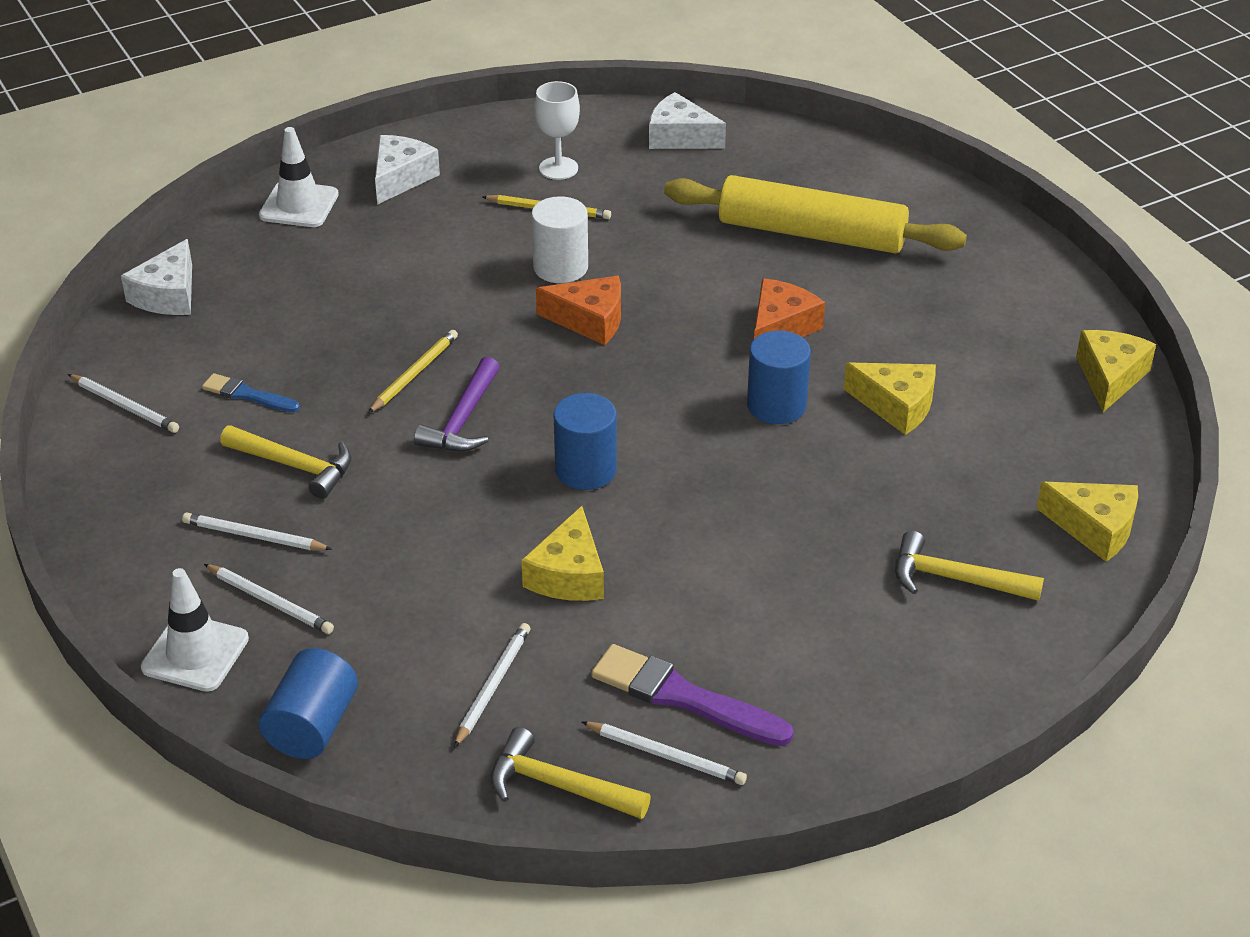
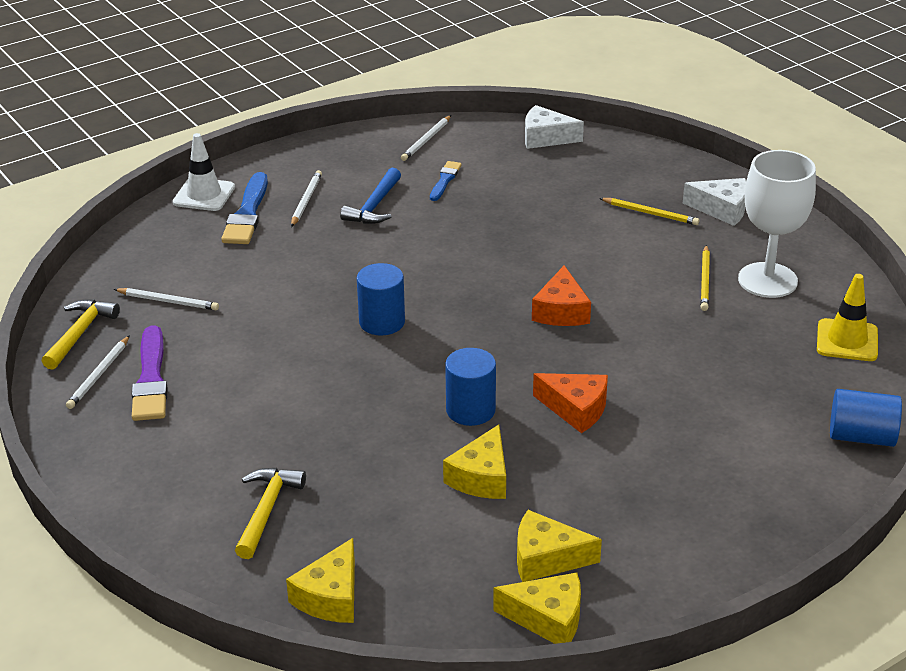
camera: 85 degrees right, 5 degrees down
(270, 601) = (247, 214): white pencil -> blue brush
(295, 466) = (374, 206): yellow hammer -> blue hammer
(299, 205) = (668, 172): white traffic cone -> none
(312, 726) = (141, 241): blue cylinder -> blue cylinder (861, 436)
(414, 374) = (479, 240): yellow pencil -> yellow pencil (650, 213)
(463, 420) = (431, 265): purple hammer -> none
(558, 168) = (767, 280): white goblet -> white goblet, size x1.74
(560, 267) = (627, 292): white cylinder -> none
(568, 574) = (271, 323): yellow cheese -> yellow cheese (546, 558)
(680, 137) = (847, 340): white cheese -> yellow traffic cone
(683, 697) = (151, 379): purple brush -> purple brush turned 150 degrees clockwise
(811, 233) = (722, 423): yellow rolling pin -> none

